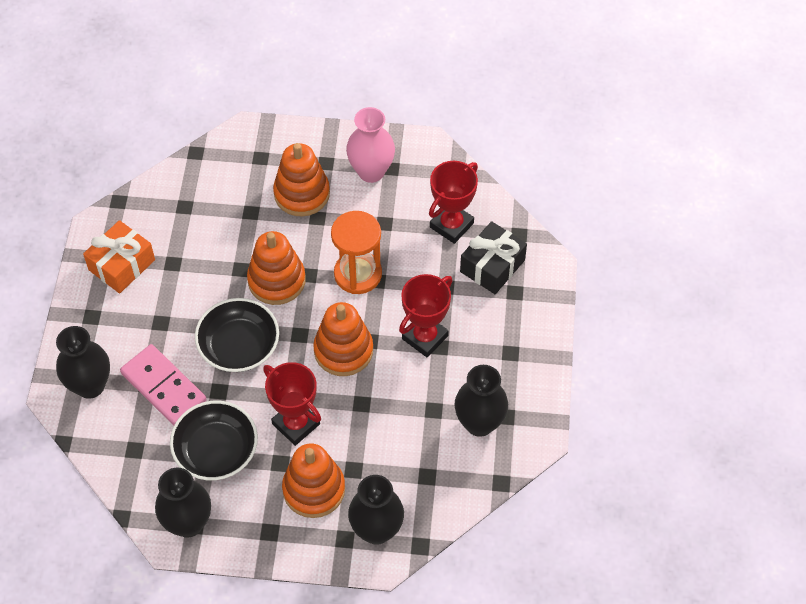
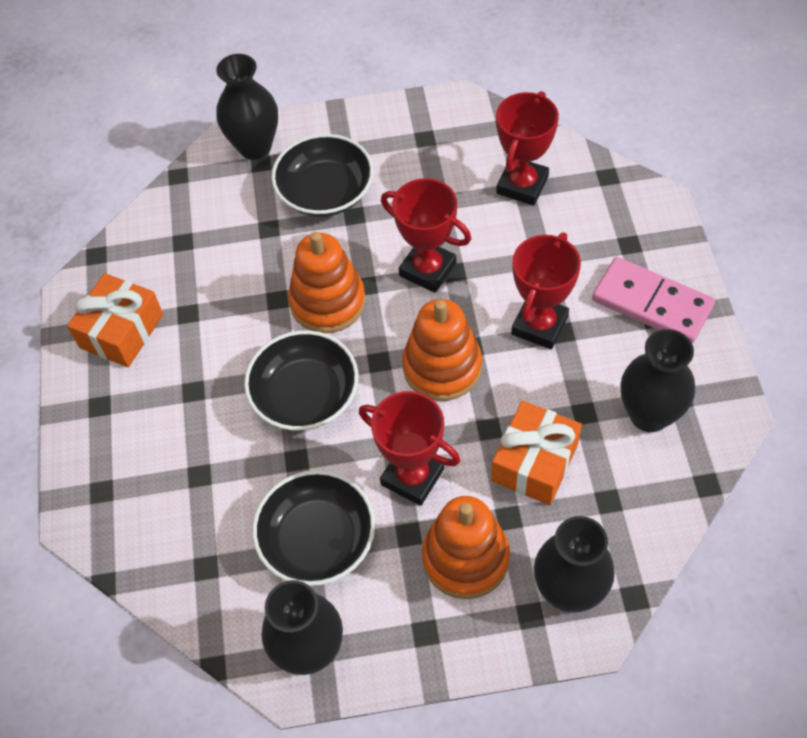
camera: 10 degrees left, 0 degrees up
(90, 385) = (121, 496): black vase -> black vase (255, 146)
(164, 387) = (221, 473): pink domino -> pink domino (652, 303)
(302, 193) = (325, 192): orange stacking toy -> black bowl
(358, 274) = (427, 269): orange hourglass -> red trophy
(371, 171) = (402, 147): pink vase -> none
(385, 436) = (535, 462): none -> orange gift
(492, 266) = (590, 220): black gift -> none

